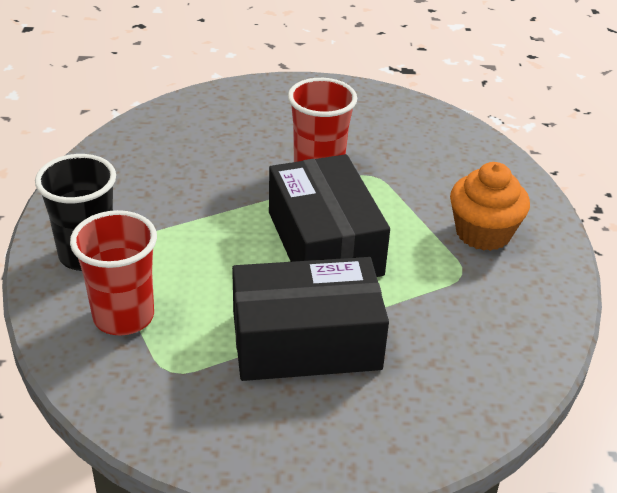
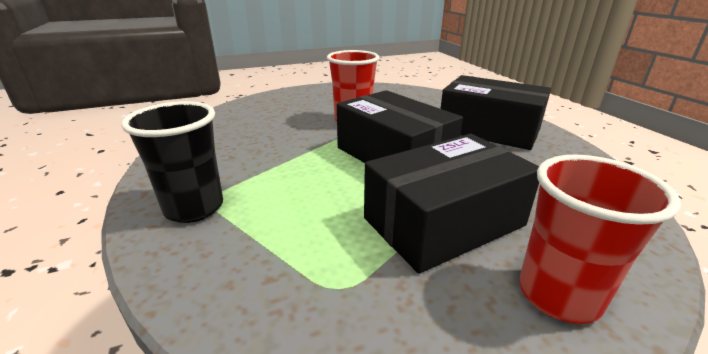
camera: 20 degrees left, 10 degrees down
(123, 317) = (257, 250): red cup -> red cup (558, 295)
(483, 233) = (489, 129): orange cupcake -> black box

